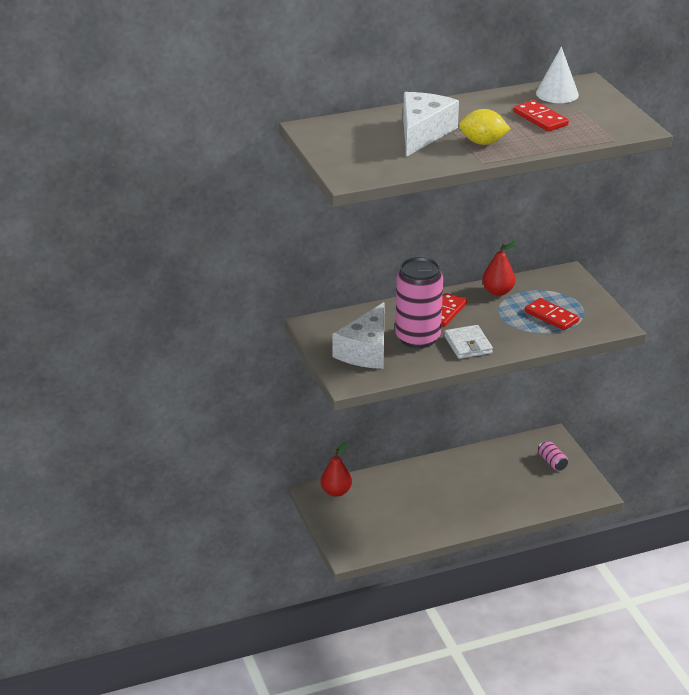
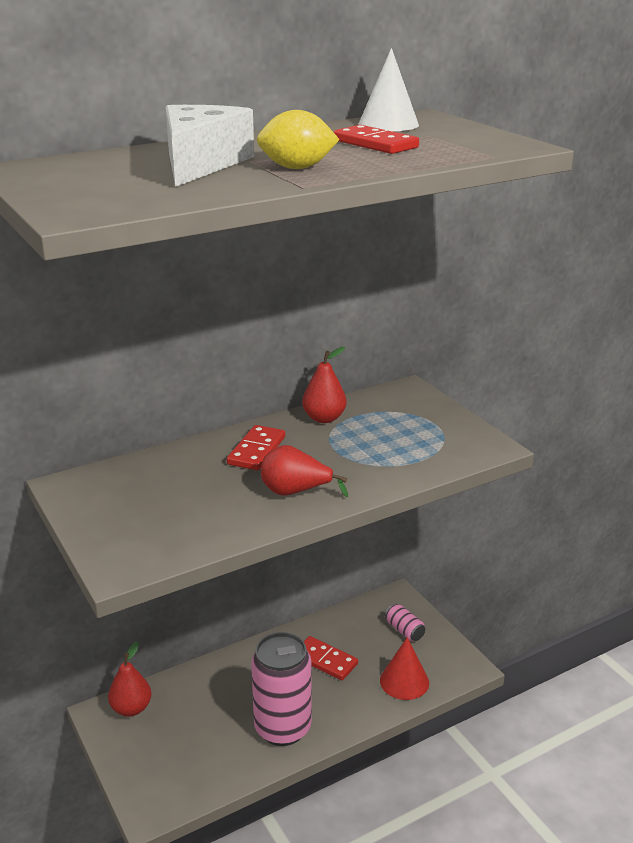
camera: 10 degrees left, 5 degrees down
(366, 350) = (146, 515): white cheese -> none
(417, 338) = (222, 489): pink can -> pink can (282, 728)
(468, 345) = (295, 492): white wallet -> red pear
(544, 497) = (404, 681): none -> red cone
(551, 316) = (402, 443): red domino -> red domino (325, 660)

